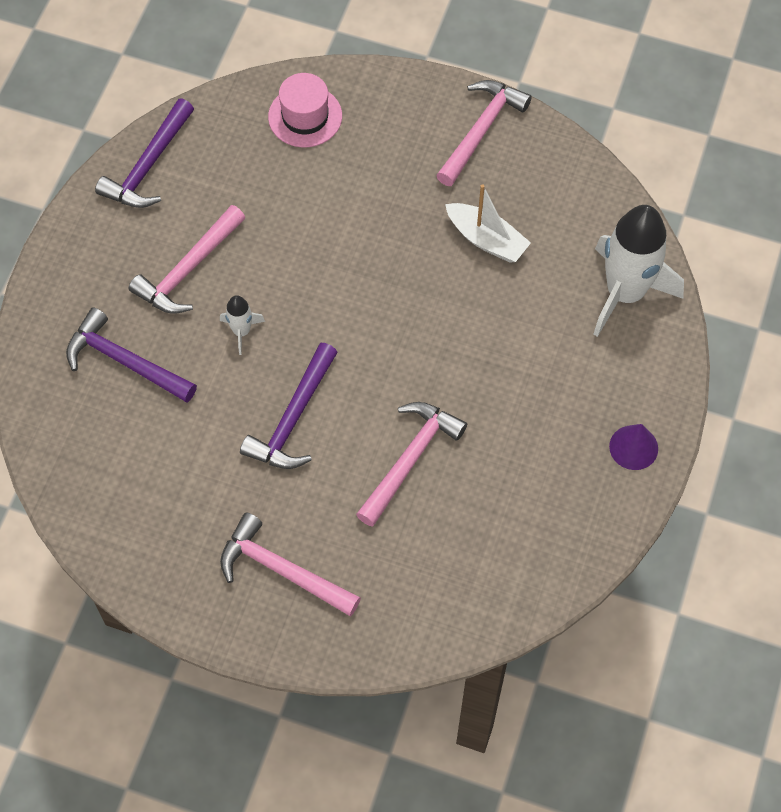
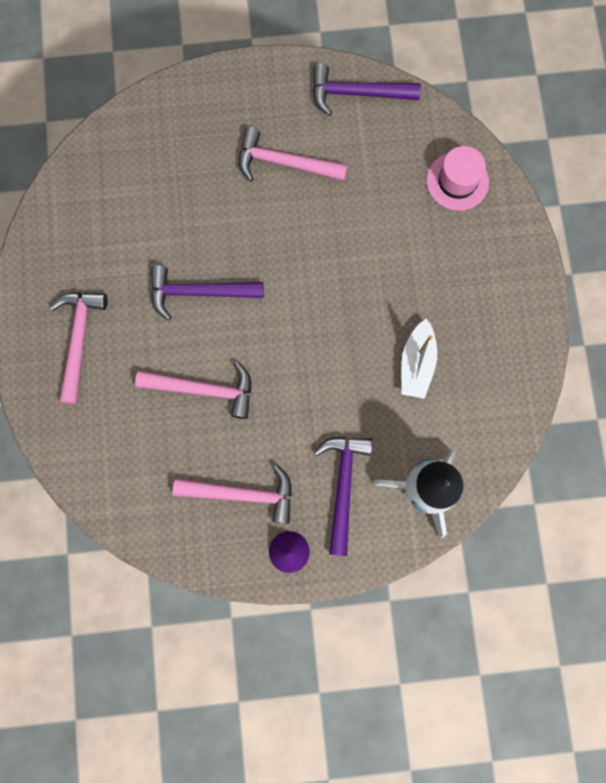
camera: 65 degrees right, 15 degrees up
(125, 361) = (191, 157): purple hammer -> purple hammer (343, 486)
(241, 331) = (252, 224): white rocket -> none
(481, 130) = (514, 316): pink hammer -> pink hammer (242, 494)

